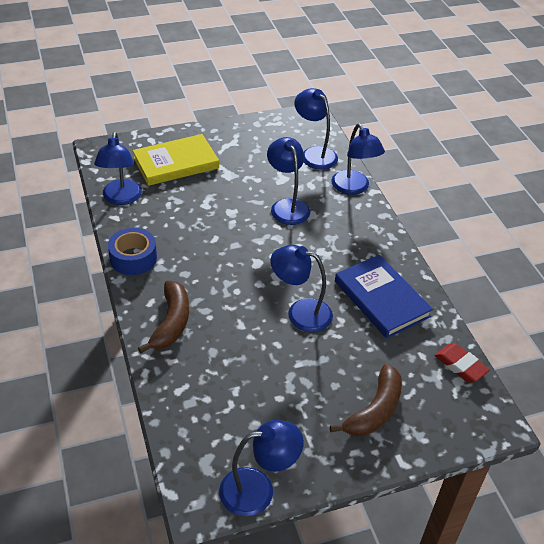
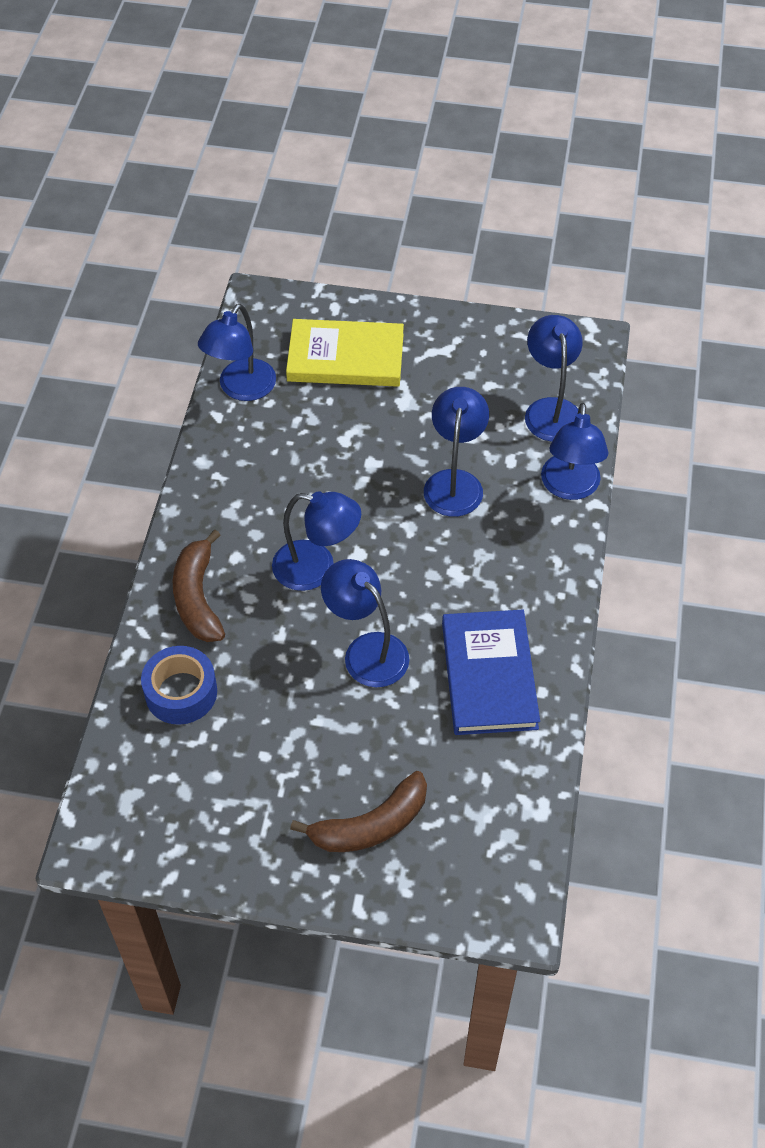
camera: 30 degrees right, 10 degrees up
(133, 258) = (205, 486): blue tape -> blue tape (181, 692)
(171, 322) = (198, 597): brown banana -> brown banana turned 135 degrees clockwise
(258, 489) = (167, 858): blue lamp -> blue lamp (316, 568)
(460, 365) = (527, 816): red eraser -> none

